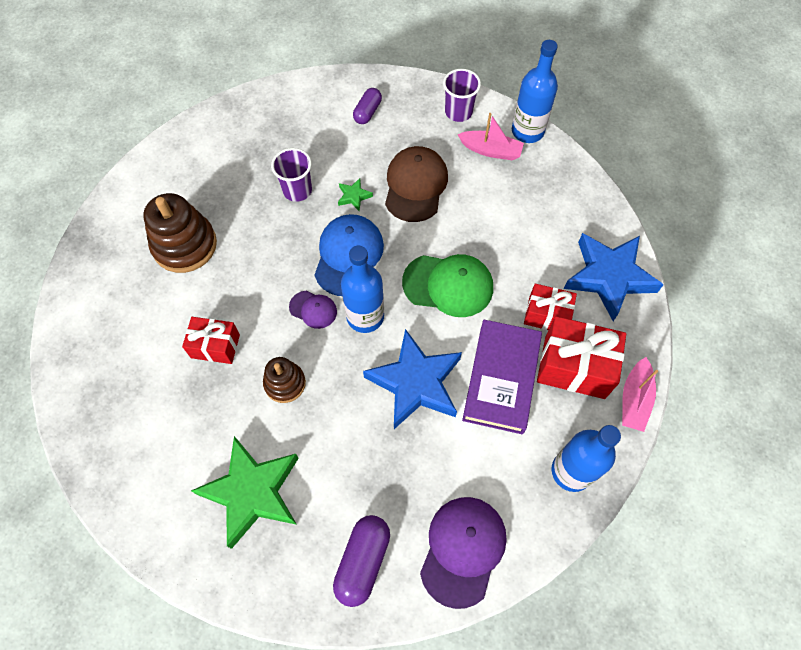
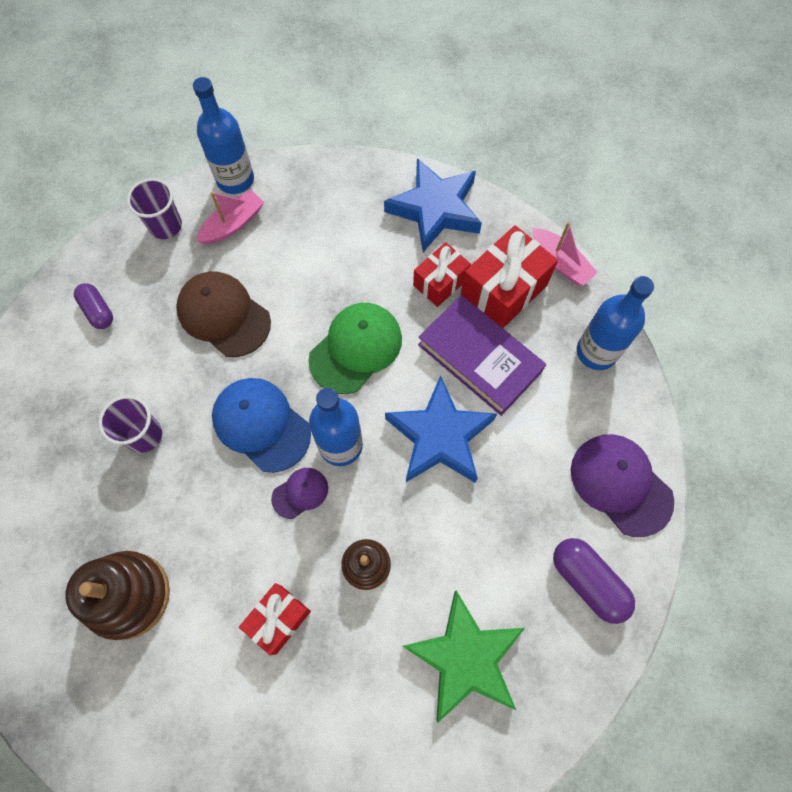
camera: 60 degrees left, 5 degrees up
(354, 196) = (193, 381): green star -> none

